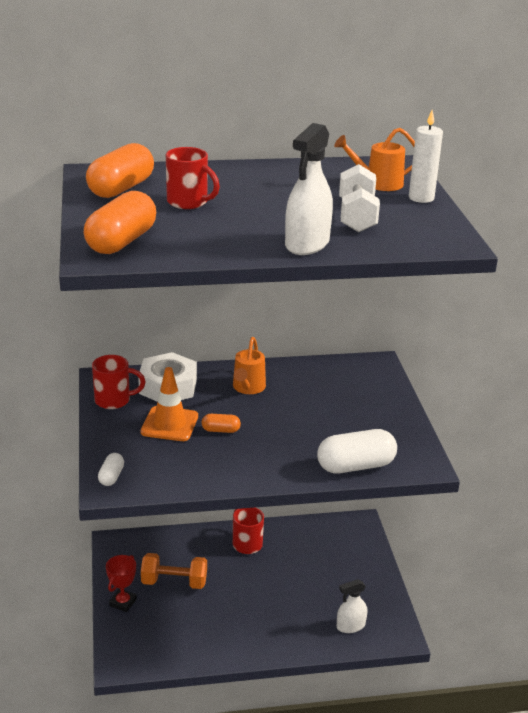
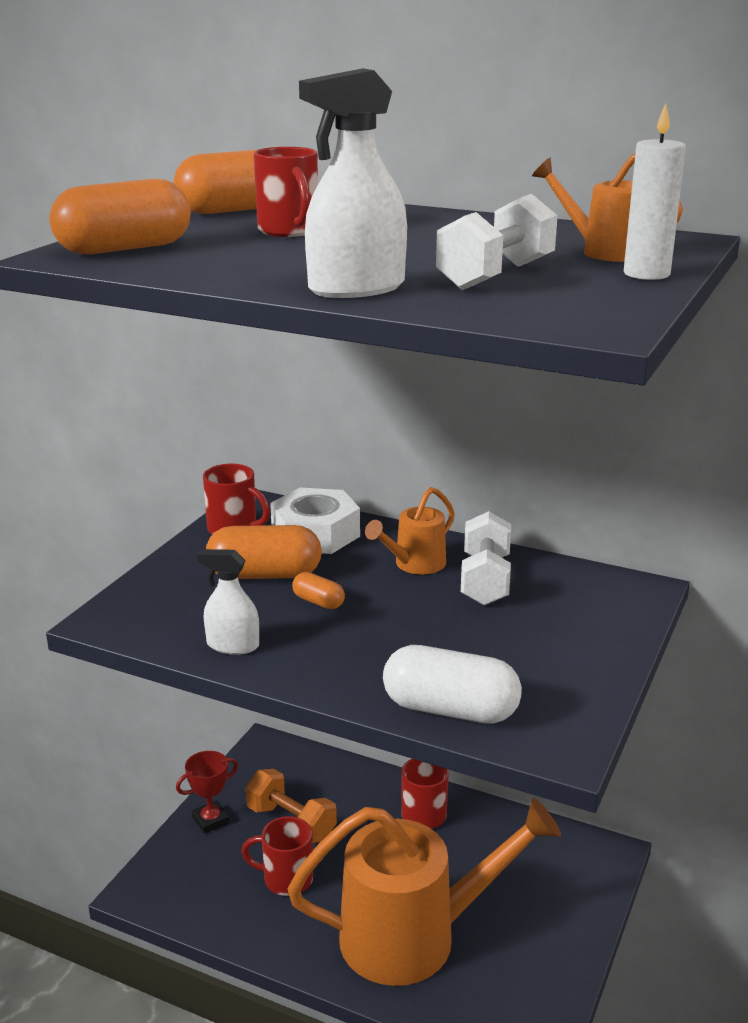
camera: 35 degrees right, 5 degrees down
(111, 476) = (124, 609): white capsule -> none
(169, 424) = (264, 575): orange traffic cone -> orange capsule
(201, 615) = (286, 879): none -> red mug
(295, 385) = (485, 580): none -> white dumbbell
(299, 612) = (416, 936): none -> orange watering can
(350, 626) = (471, 991): white spray bottle -> white spray bottle (232, 645)

